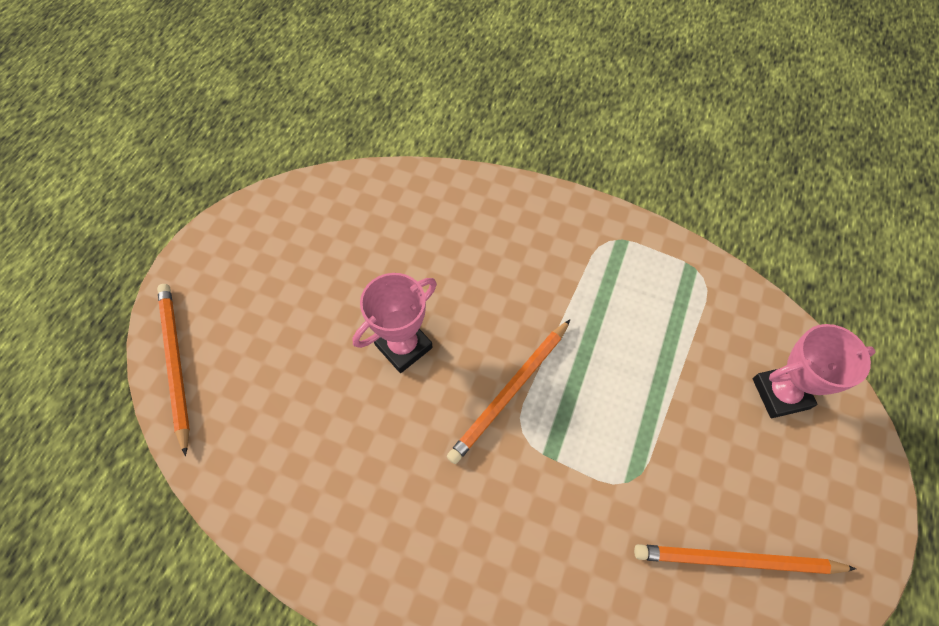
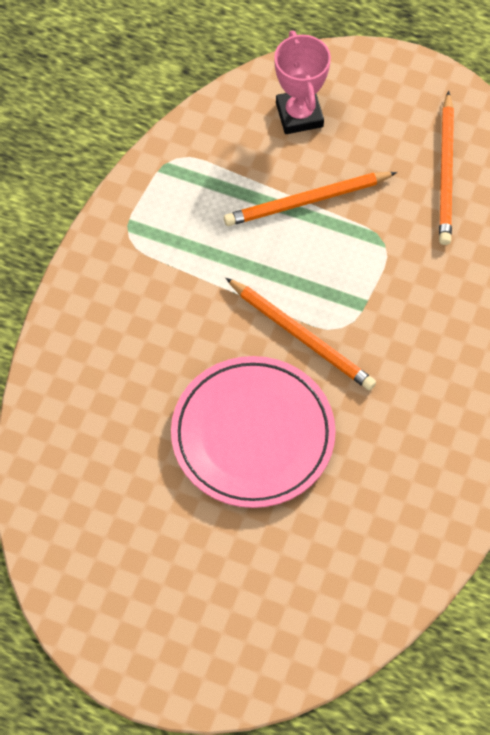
camera: 90 degrees left, 0 degrees up
(175, 363) = (274, 666): orange pencil -> orange pencil (307, 201)
(403, 346) = (253, 435): pink trophy -> pink plate

